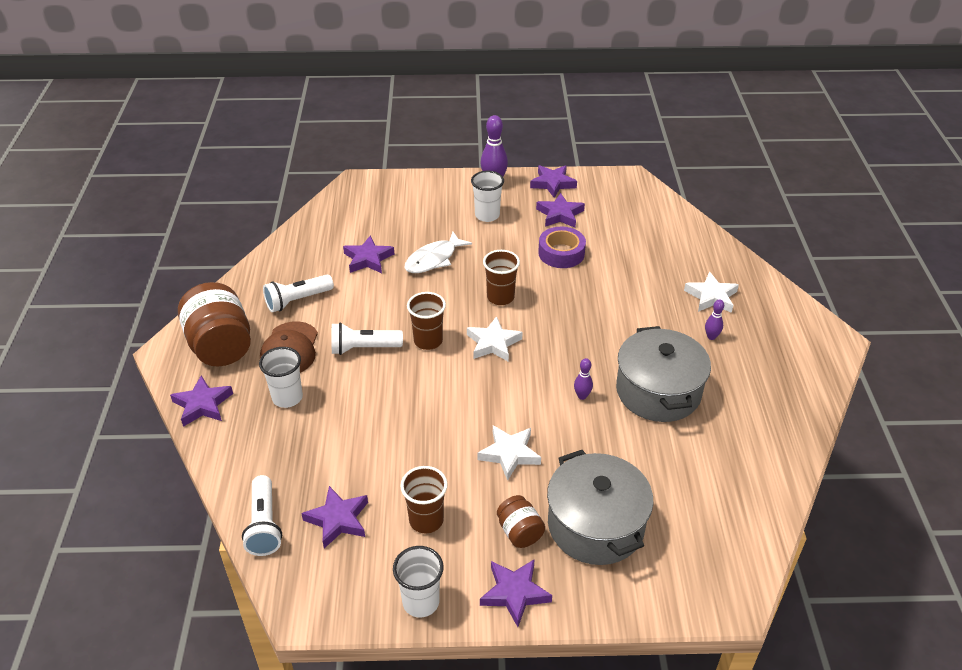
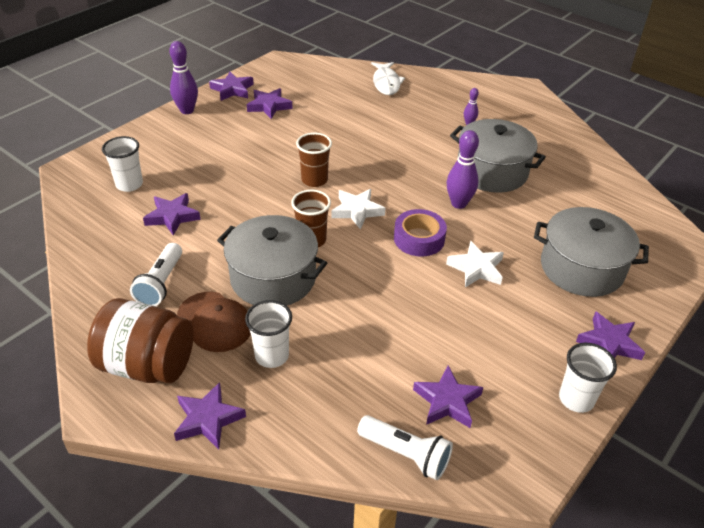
camera: 50 degrees left, 0 degrees up
(363, 348) = (273, 278): white flashlight -> grey pot
(426, 520) = (497, 349): brown cup -> none
(434, 259) = (226, 185): white fish -> white fish (386, 83)
(487, 215) = (218, 134): white cup -> white cup (129, 184)
(519, 532) = (555, 307): brown jar -> none
(561, 253) = (309, 129): purple tape -> purple tape (419, 239)
(582, 396) = (458, 204): purple bowling pin -> purple bowling pin, size x1.86
(711, 297) = (434, 102): white star -> none

